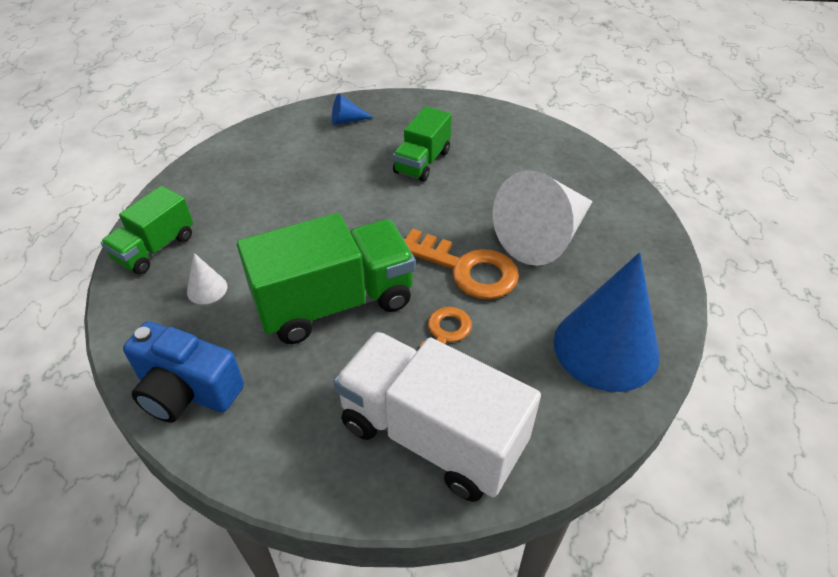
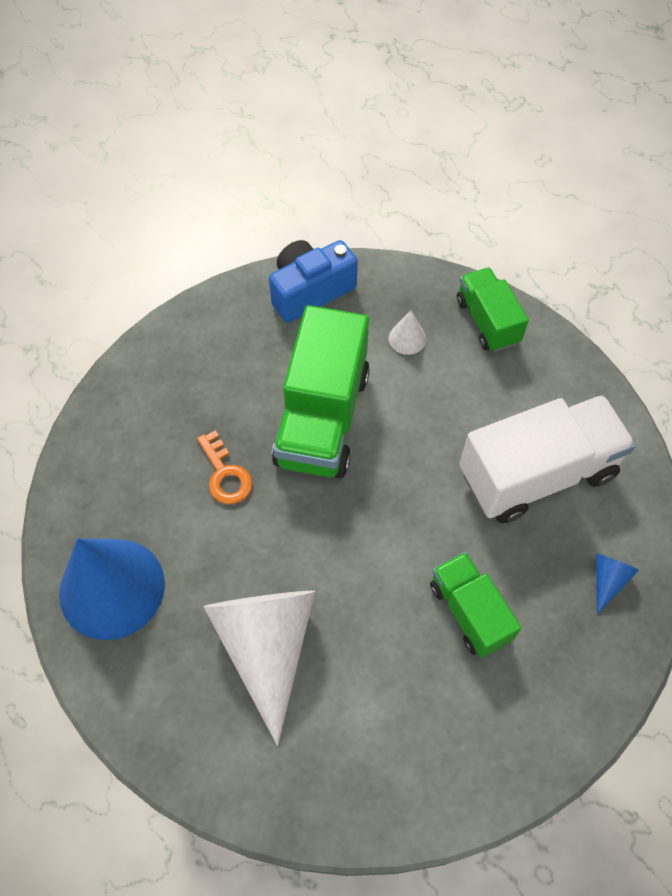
camera: 125 degrees right, 15 degrees up
(431, 435) = (151, 411): white truck -> white truck (537, 474)
(466, 269) = (280, 543): orange key -> none

